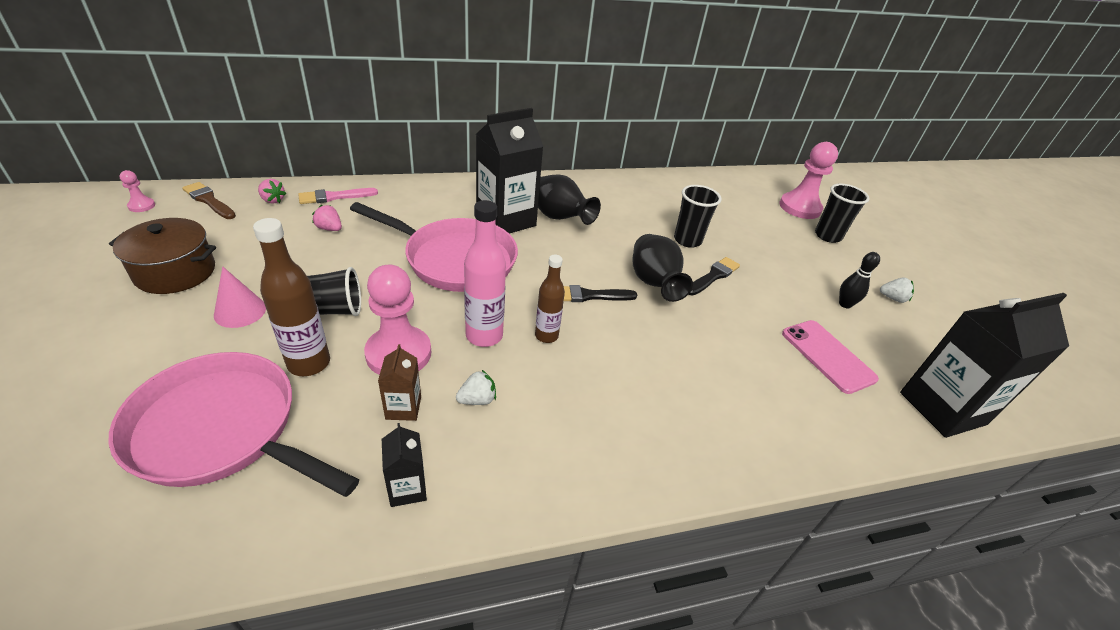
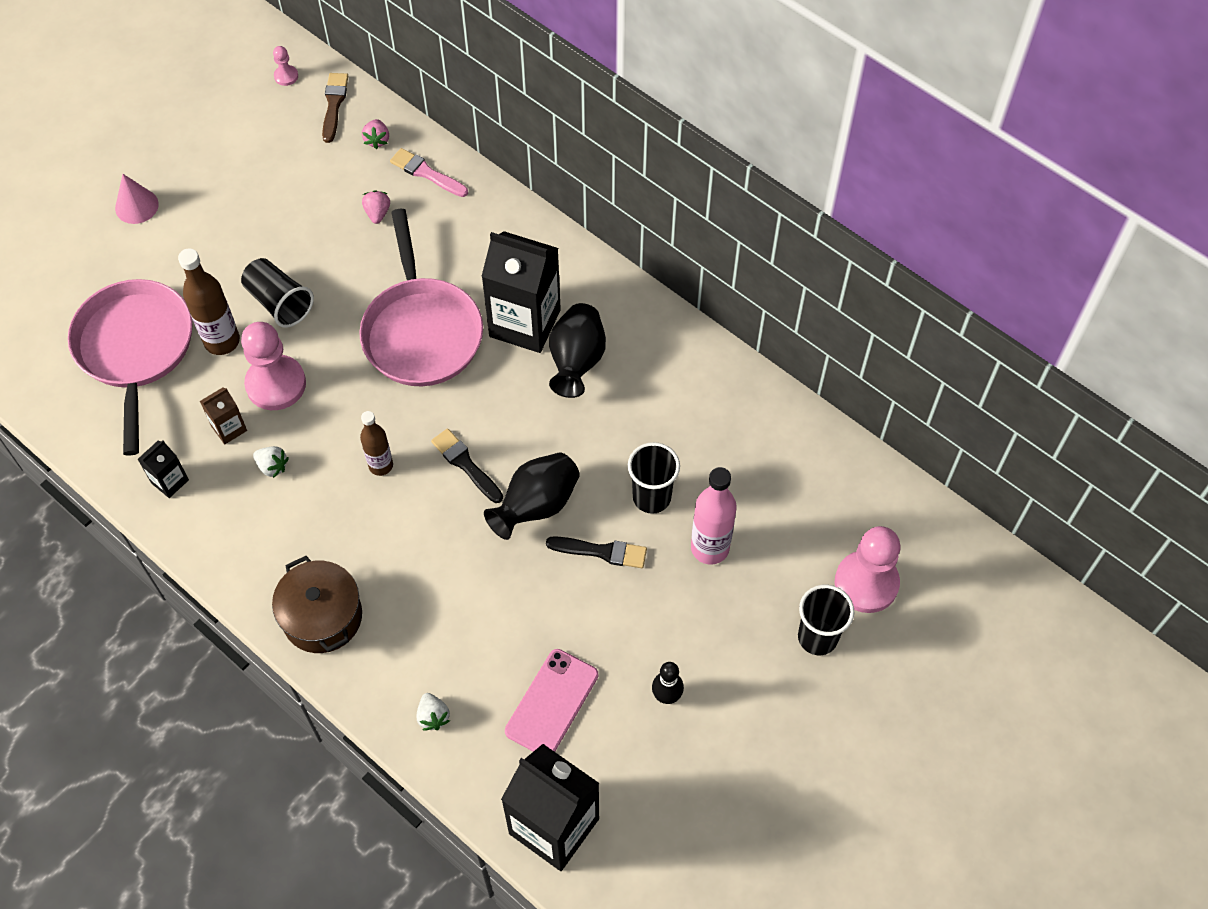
camera: 60 degrees right, 20 degrees up
(175, 272) = (237, 179): brown pot -> brown pot (322, 617)
(240, 311) = (234, 256): pink cone -> pink cone (136, 206)
(484, 336) = (342, 423): pink bottle -> pink bottle (710, 548)
(892, 298) = (728, 744): white strawberry -> white strawberry (433, 716)

